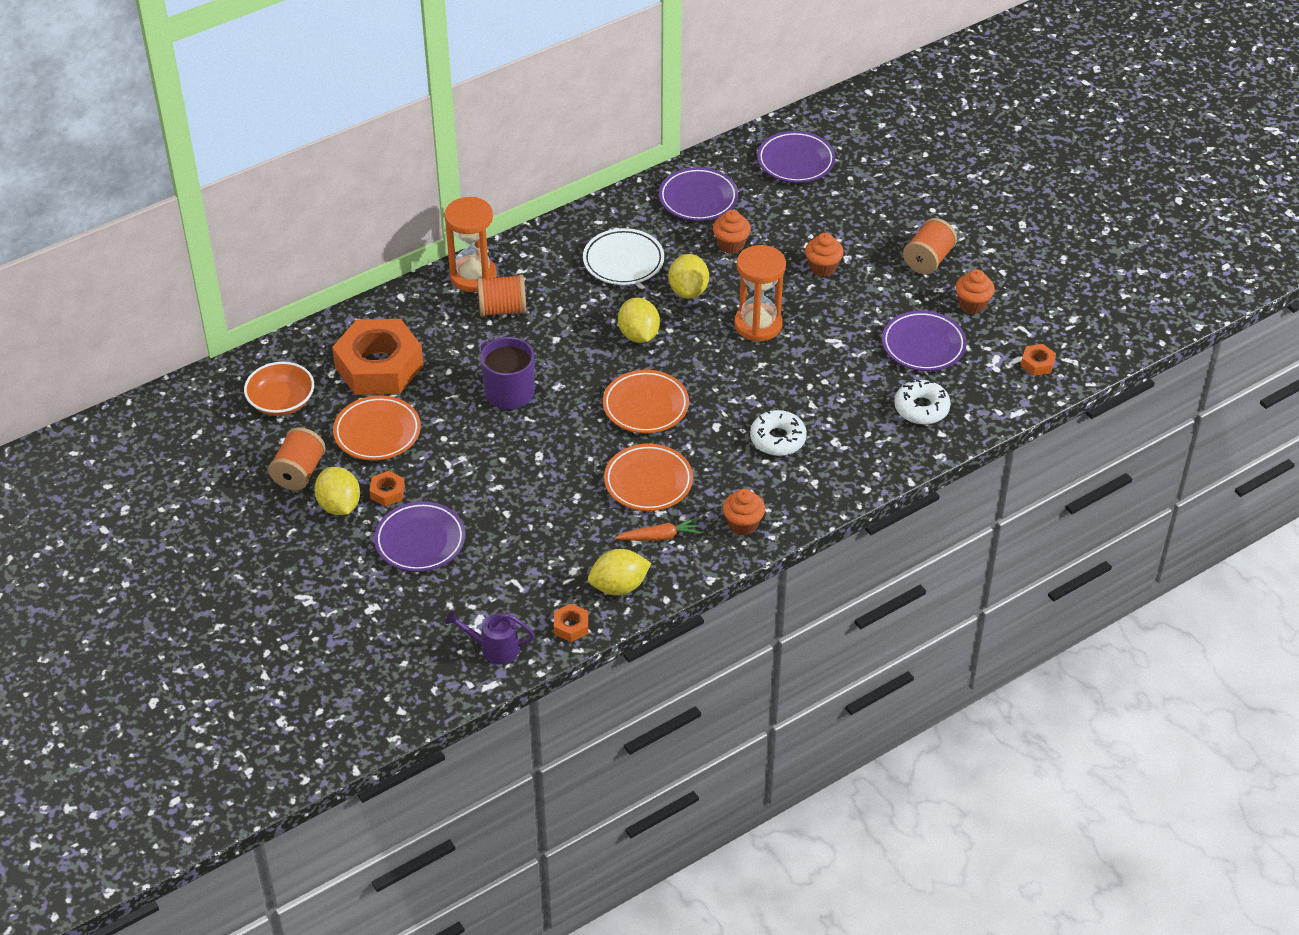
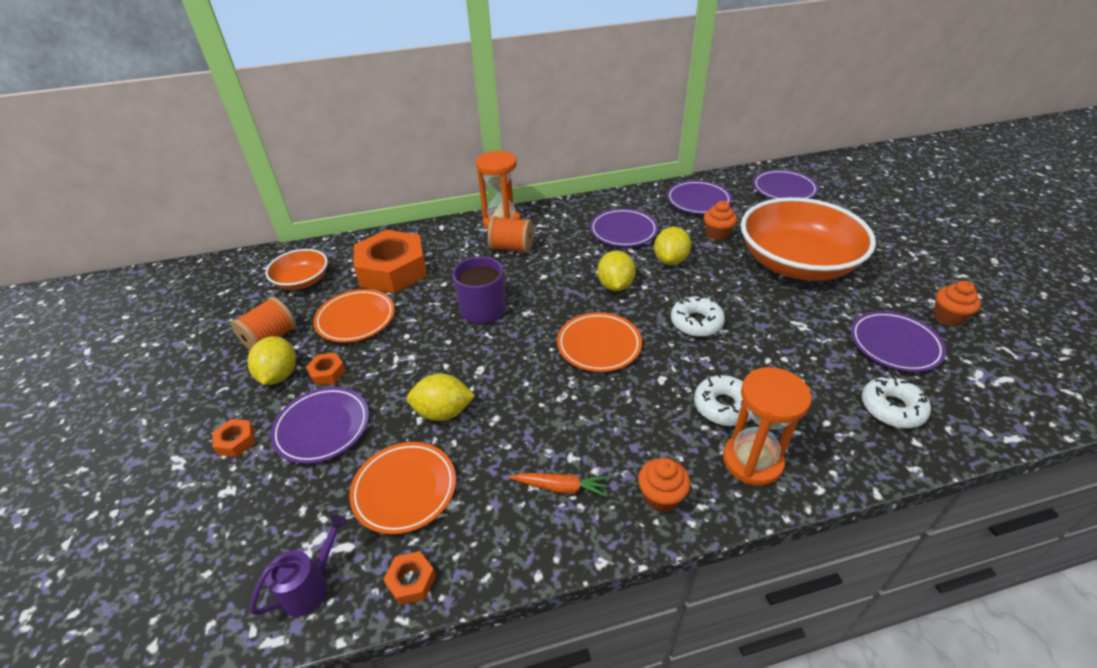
camera: 20 degrees right, 5 degrees down
(494, 648) = (310, 585): purple watering can -> purple watering can turned 105 degrees clockwise
(619, 586) = (490, 540): yellow lemon -> yellow lemon (443, 412)
(623, 261) = (623, 231): white plate -> purple plate
(648, 481) = (573, 420): orange plate -> orange plate (405, 490)
(734, 361) = (696, 322): none -> white donut
(758, 325) = (726, 297): orange hourglass -> orange hourglass (752, 461)
(823, 268) = (796, 263): orange cupcake -> orange bowl
(928, 260) = (900, 273): orange spool -> none
(1037, 363) = (1031, 388): orange nut -> orange nut (236, 441)

